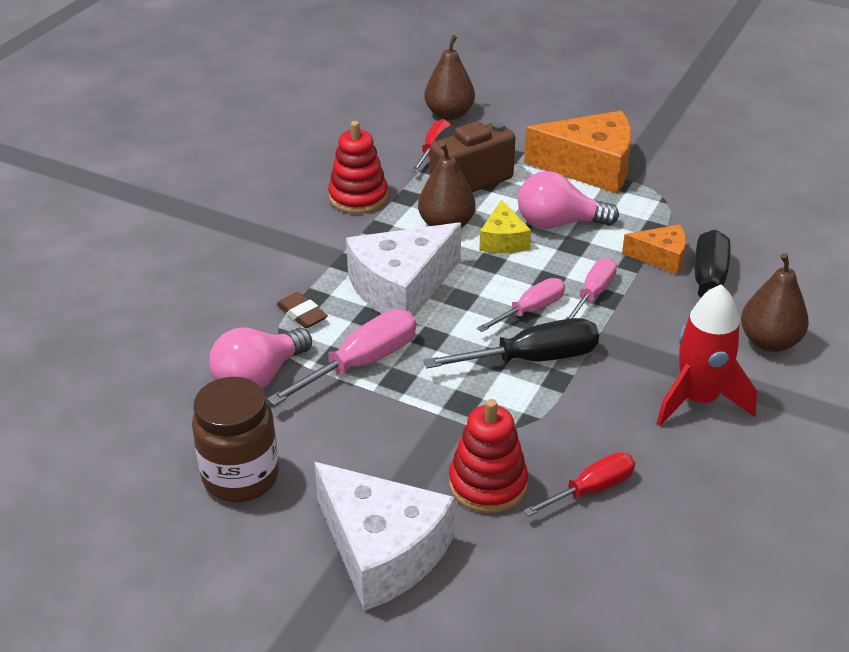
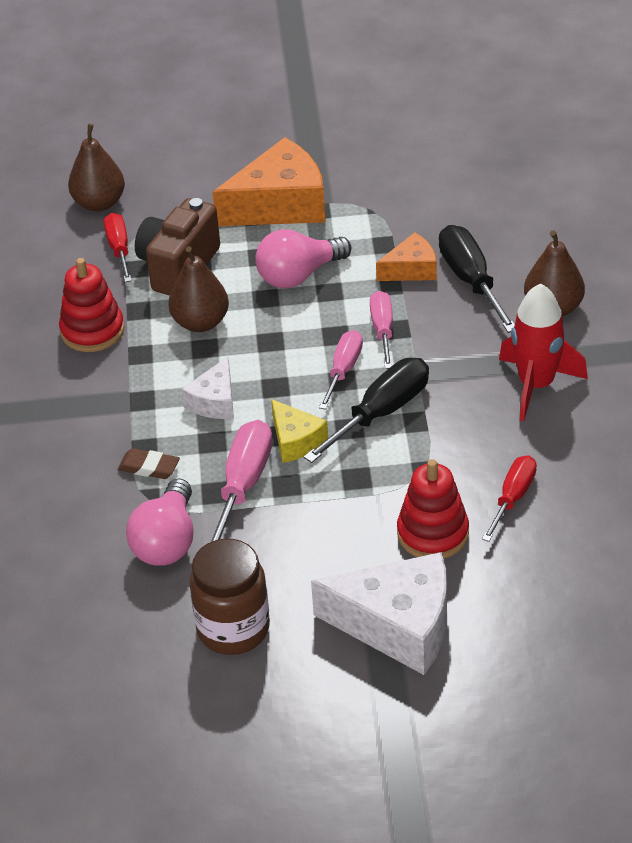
camera: 30 degrees left, 5 degrees up
(401, 288) = (215, 401): white cheese -> white cheese, size x0.53
(503, 240) = (264, 314): yellow cheese -> yellow cheese (295, 441)

